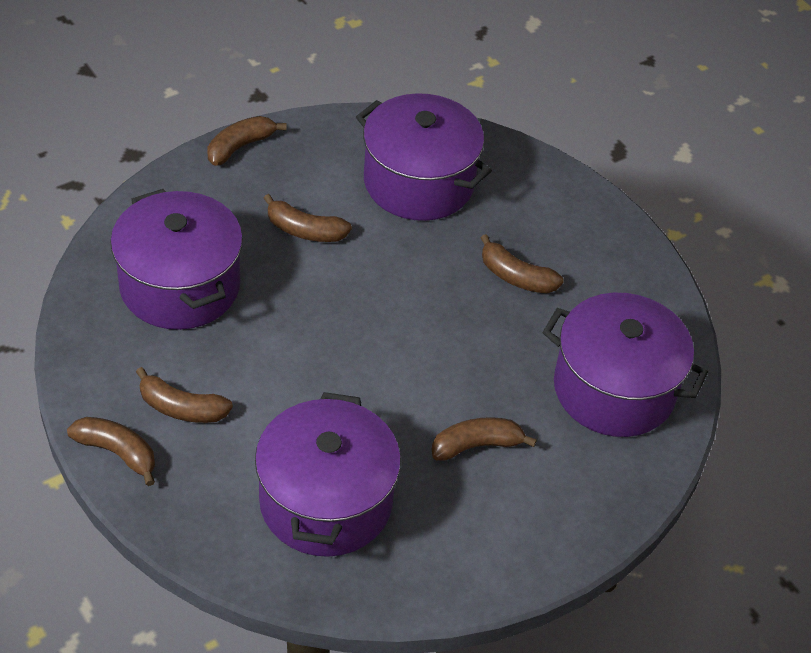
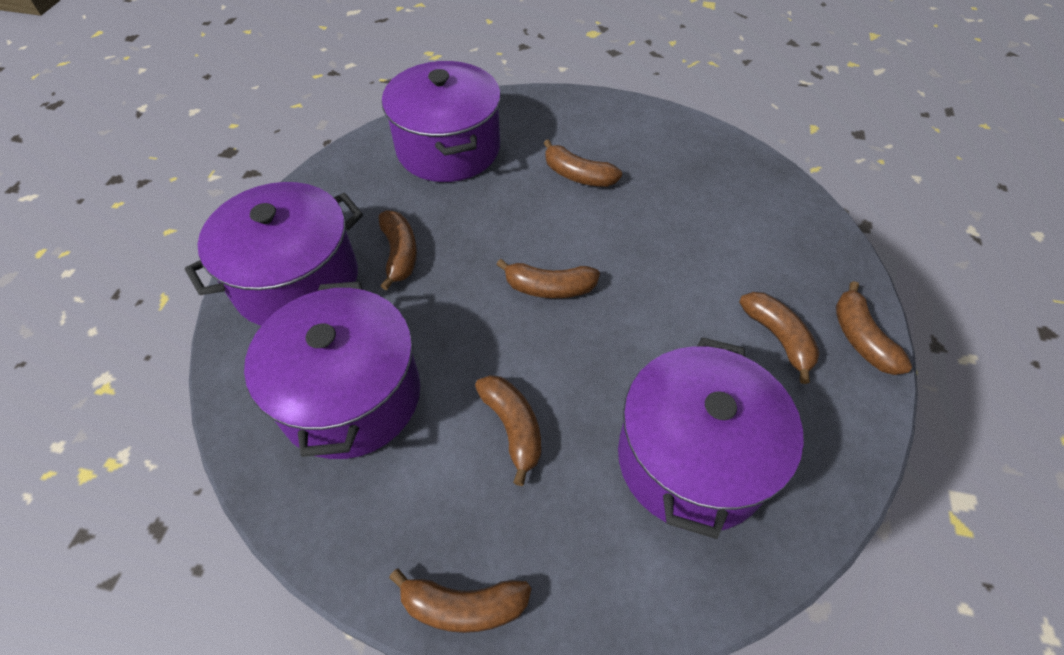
camera: 130 degrees left, 5 degrees up
(325, 501) = (716, 208): purple pot -> purple pot (297, 281)
(382, 328) = (549, 288): none -> brown banana

